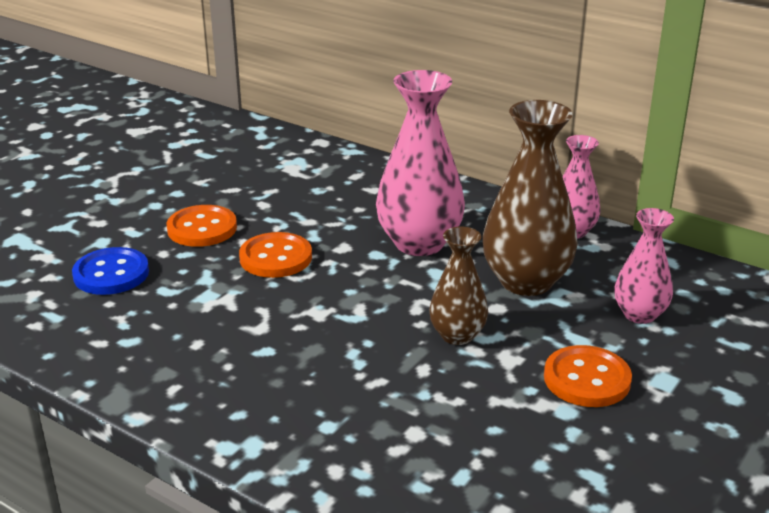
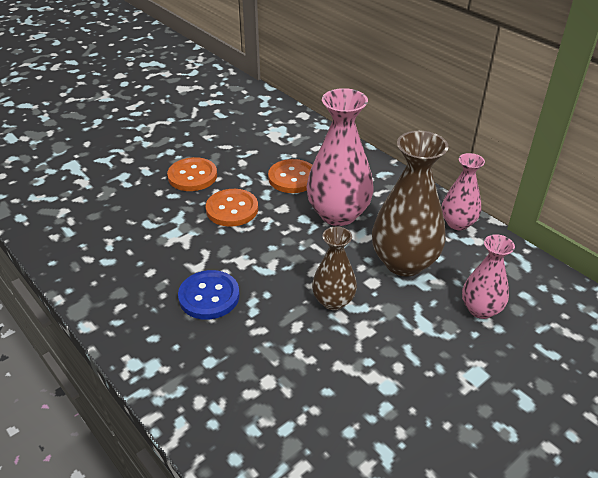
camera: 15 degrees right, 10 degrees up
(111, 274) = (118, 203): blue button -> blue button (209, 296)
(587, 379) = (415, 361): orange button -> orange button (292, 178)

